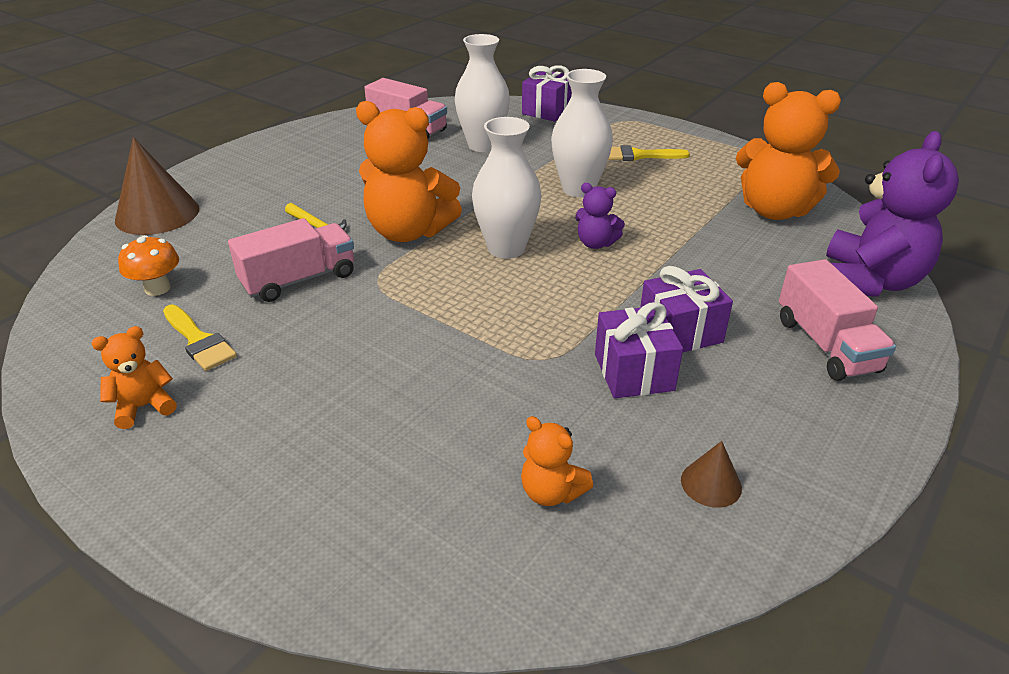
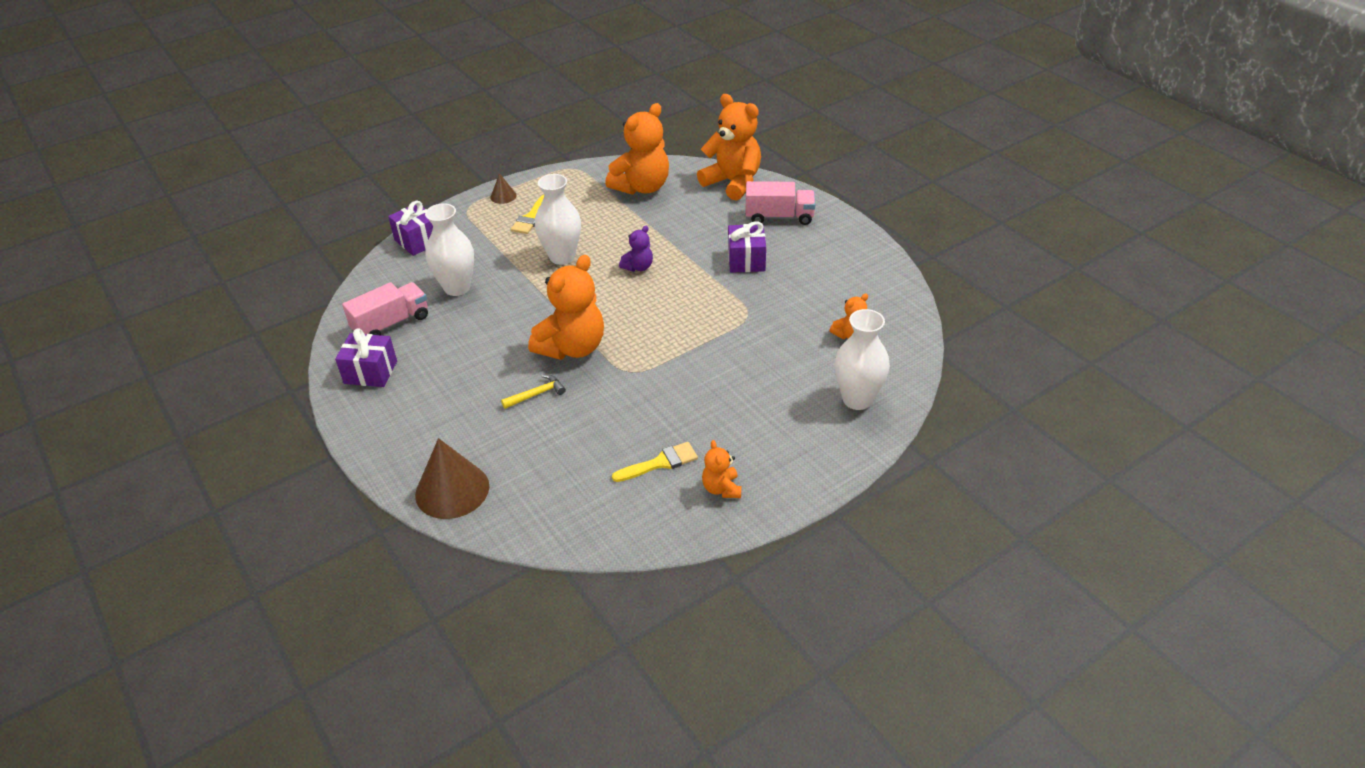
camera: 70 degrees left, 5 degrees up
(157, 288) = (579, 486): orange mushroom -> none
(299, 280) = (608, 409): pink truck -> none
(506, 248) = (622, 306): white vase -> white vase (857, 399)
(633, 372) = (773, 286): purple gift -> purple gift (370, 372)
(711, 483) = (861, 284): brown cone -> brown cone (503, 196)
(869, 282) = (733, 183): purple teddy bear -> orange teddy bear

